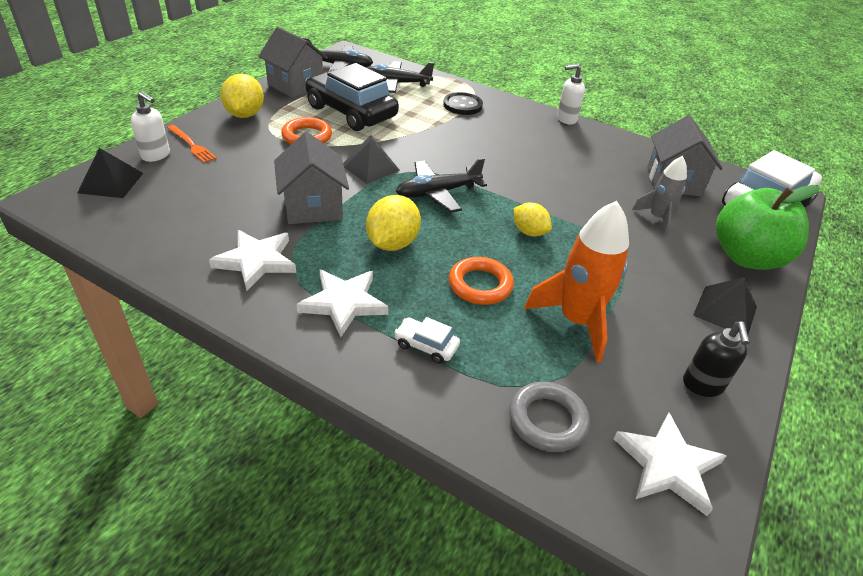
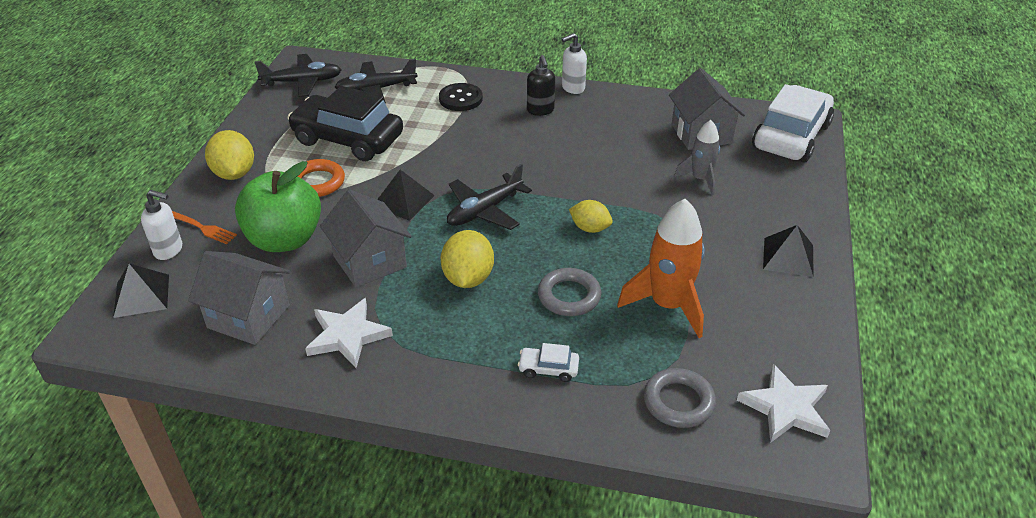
camera: 15 degrees left, 0 degrees up
(295, 85) = (268, 121): grey house -> grey house (249, 316)
(344, 303) = (454, 352): white star -> none
(480, 285) = (569, 296): orange ring -> grey ring
(702, 385) = (791, 331): black soap dispenser -> black soap dispenser (540, 110)
(746, 257) = (790, 198): green apple -> green apple (284, 239)

